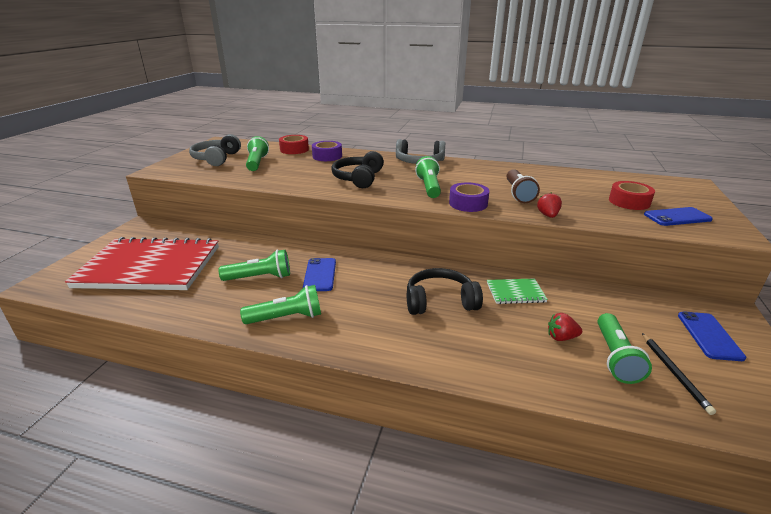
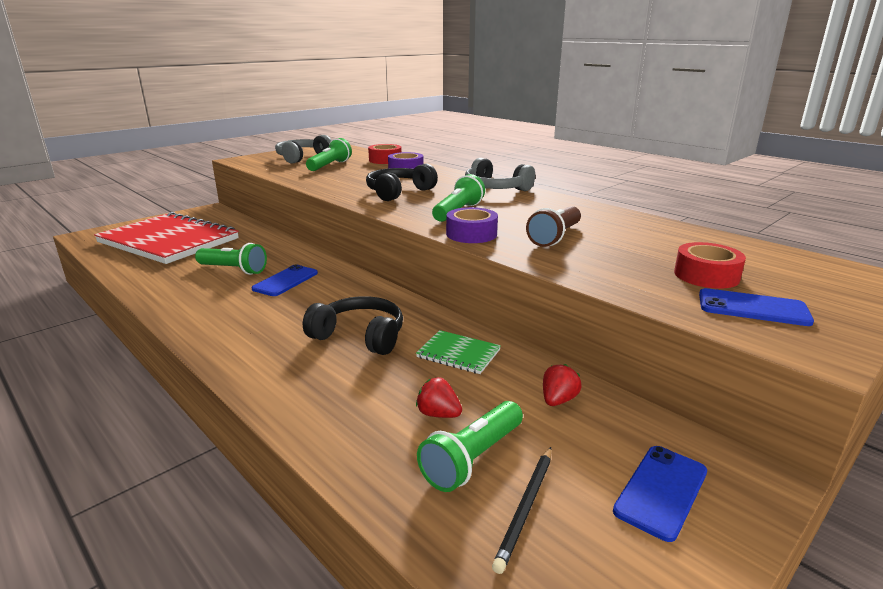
camera: 30 degrees right, 5 degrees down
(287, 317) = (204, 306): green flashlight -> none
(548, 215) = (548, 264): red strawberry -> red strawberry (558, 400)

